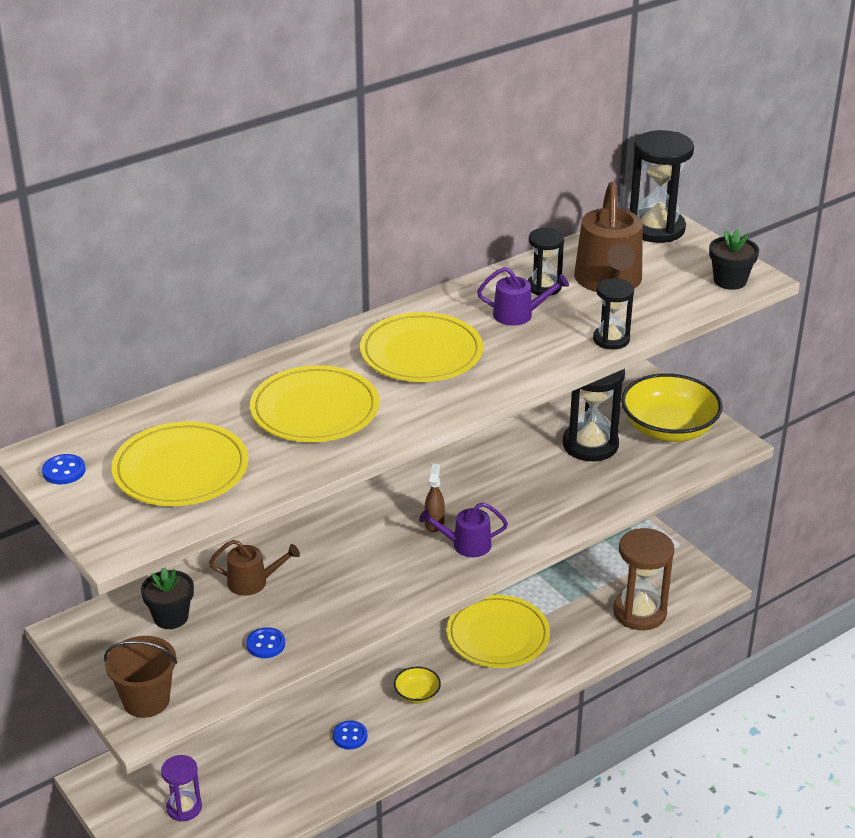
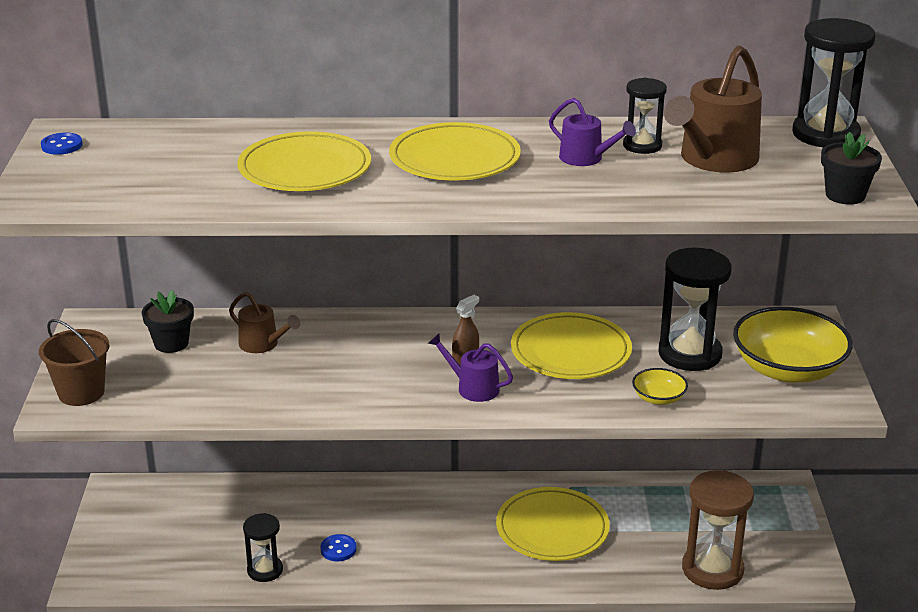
camera: 35 degrees right, 5 degrees down
(181, 470) = (142, 173): yellow plate -> yellow plate (571, 352)
(184, 808) = (154, 540): purple hourglass -> none
(265, 644) = (216, 392): blue button -> none
(417, 694) = (430, 543): yellow bowl -> yellow bowl (658, 398)
(611, 339) = (648, 203): black hourglass -> black hourglass (265, 570)

